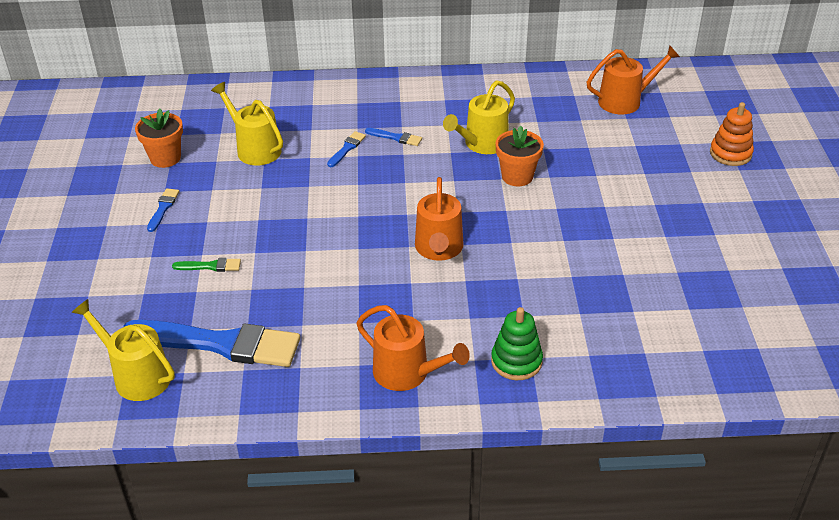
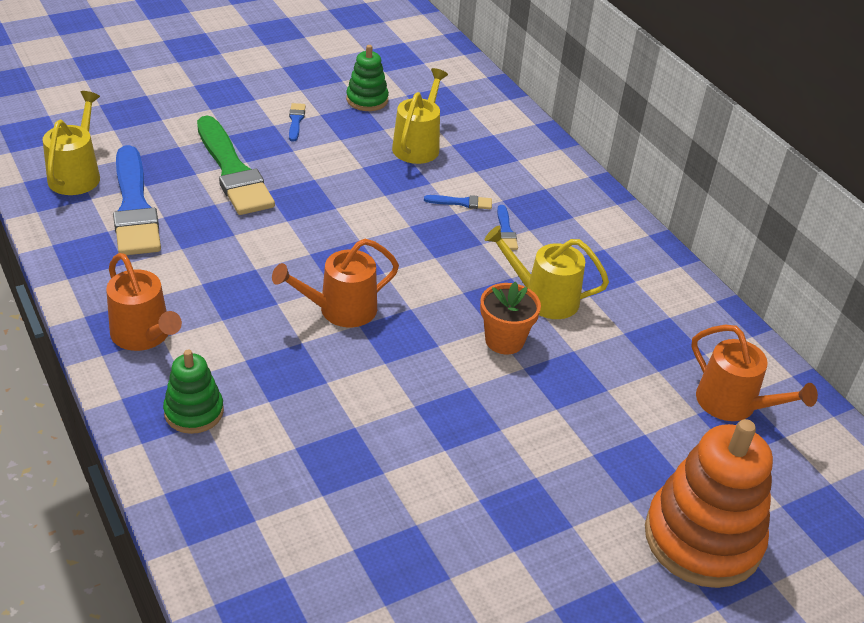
camera: 60 degrees right, 0 degrees up
(163, 208) = (296, 121): blue brush -> blue brush turned 75 degrees counterclockwise
(165, 158) = (367, 100): orange flower pot -> green stacking toy
(210, 266) = (233, 171): green brush -> green brush, size x2.46
(407, 373) = (144, 335): orange watering can -> orange watering can turned 45 degrees counterclockwise
(730, 153) = (702, 538): orange stacking toy -> orange stacking toy, size x1.89

